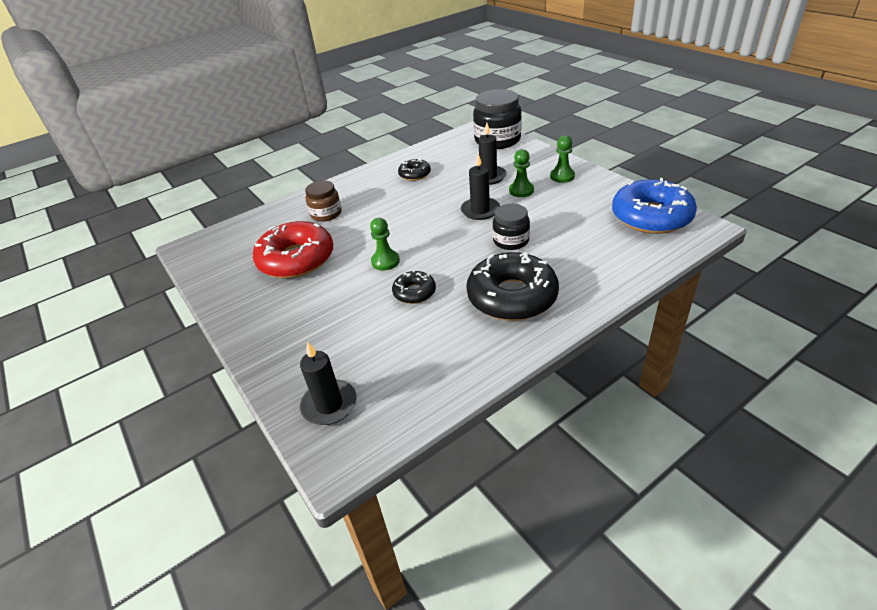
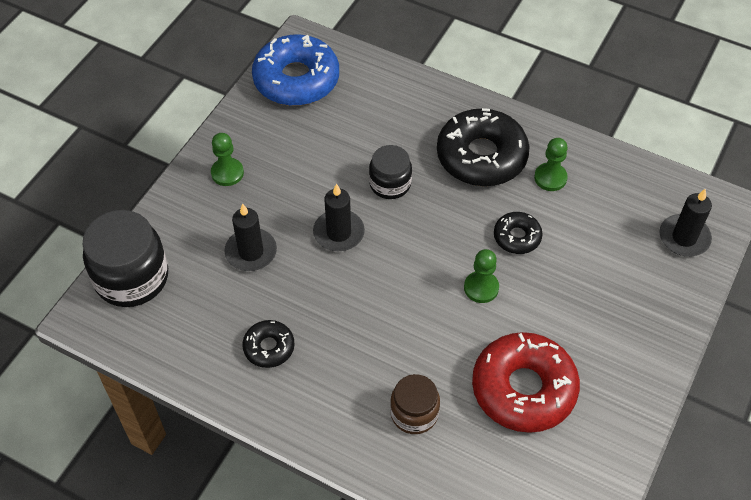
camera: 120 degrees left, 15 degrees up
(521, 190) = (277, 205): green pawn -> green pawn (550, 178)

